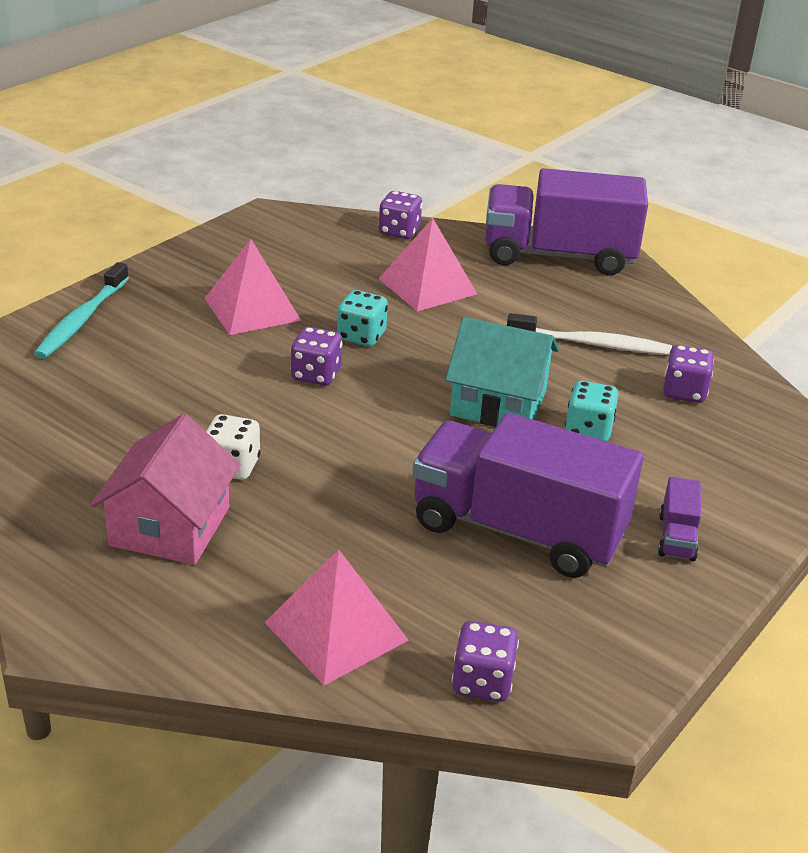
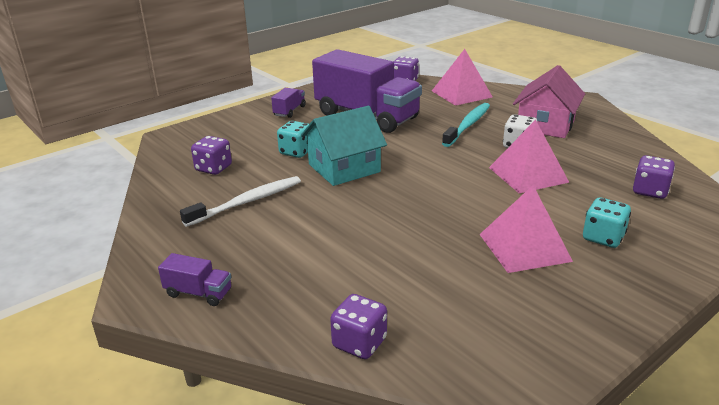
camera: 165 degrees left, 5 degrees down
(82, 320) = (676, 245): turquoise toothbrush -> turquoise toothbrush (468, 125)
(316, 374) = (467, 191): purple dice -> purple dice (650, 191)
(361, 336) = (429, 217): turquoise dice -> turquoise dice (603, 237)
(427, 286) = (355, 263): pink pyramid -> pink pyramid (528, 174)
(498, 403) = (344, 168): turquoise house -> turquoise house turned 60 degrees counterclockwise
(559, 256) = (198, 293): purple truck -> purple truck, size x0.40
(592, 344) = (247, 202): white toothbrush -> white toothbrush turned 120 degrees clockwise

